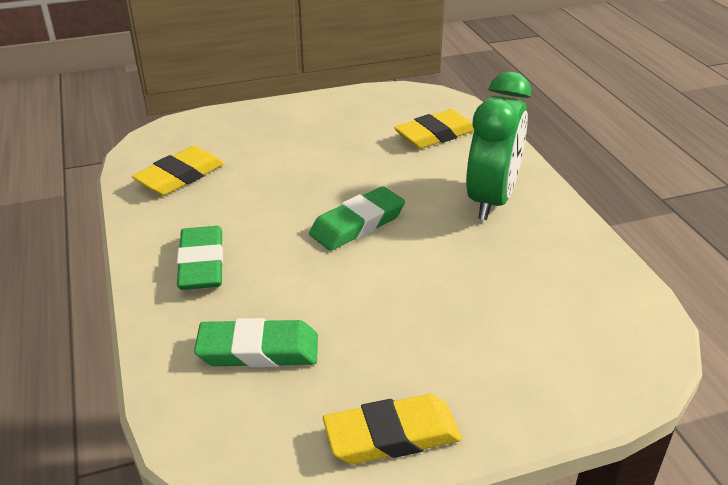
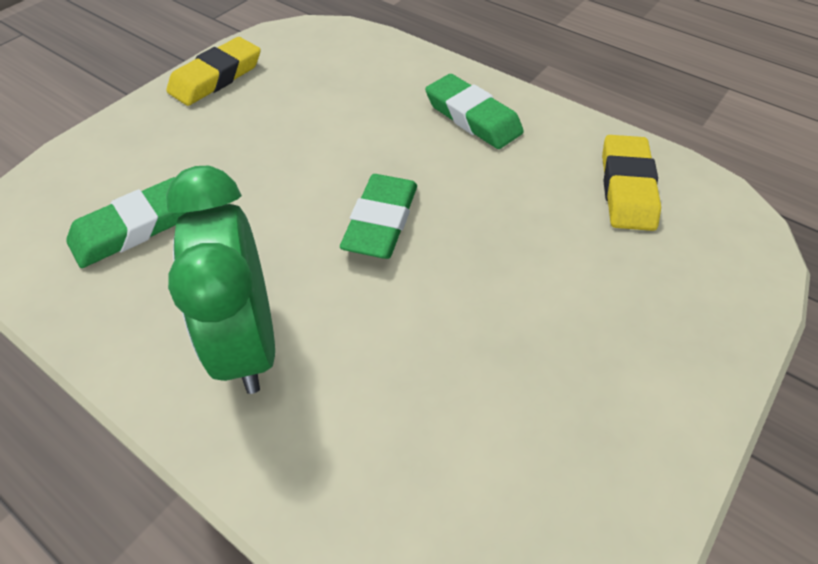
camera: 145 degrees right, 15 degrees up
(258, 350) = (352, 83): green eraser -> green eraser (134, 228)
(435, 135) = (417, 458): yellow eraser -> none

